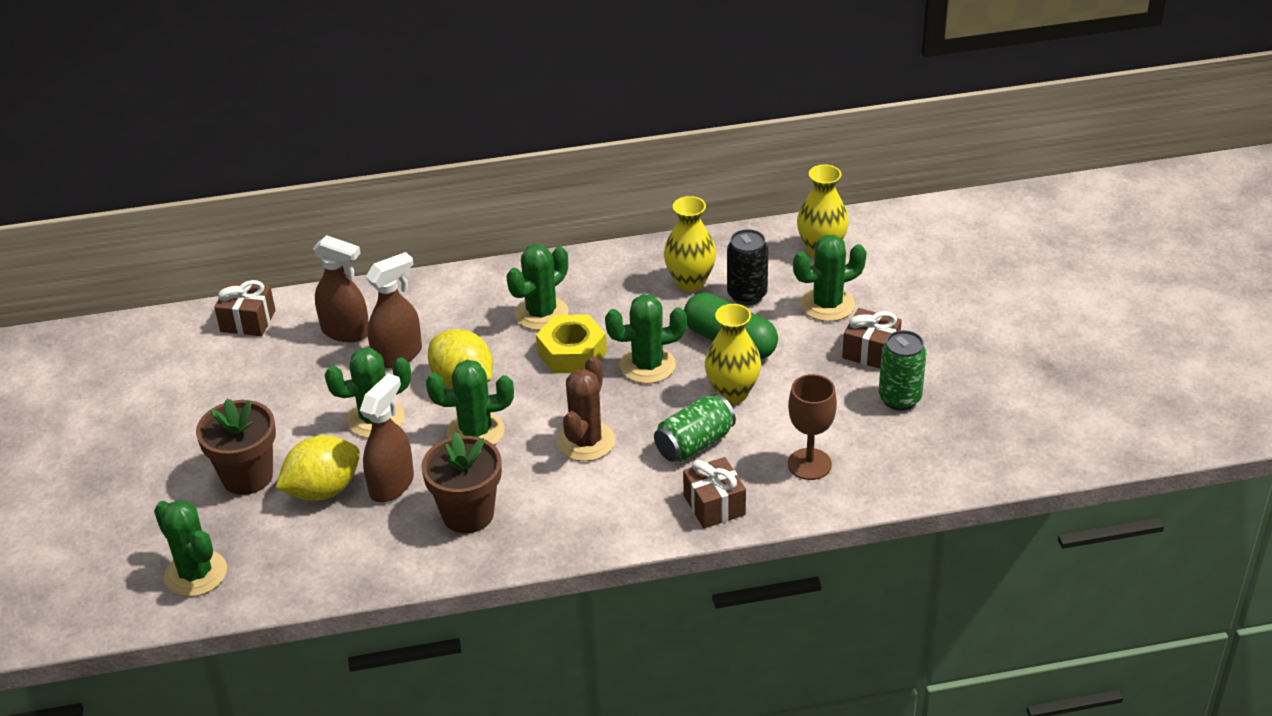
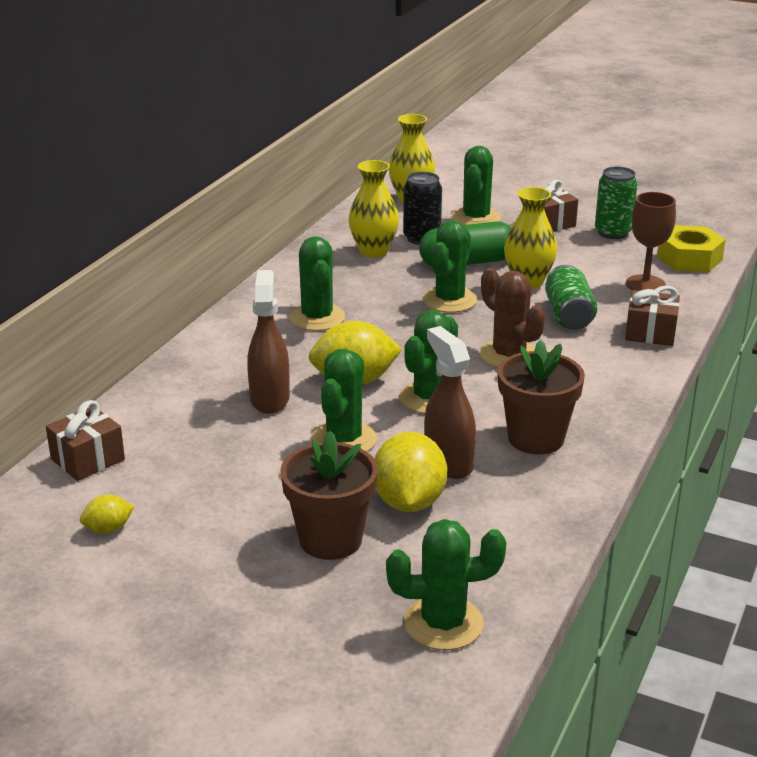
camera: 55 degrees left, 10 degrees down
(180, 375) = (108, 529): none -> yellow lemon
(346, 332) = (193, 413): brown spray bottle -> none
(572, 353) = (388, 323): yellow nut -> yellow nut (689, 258)

